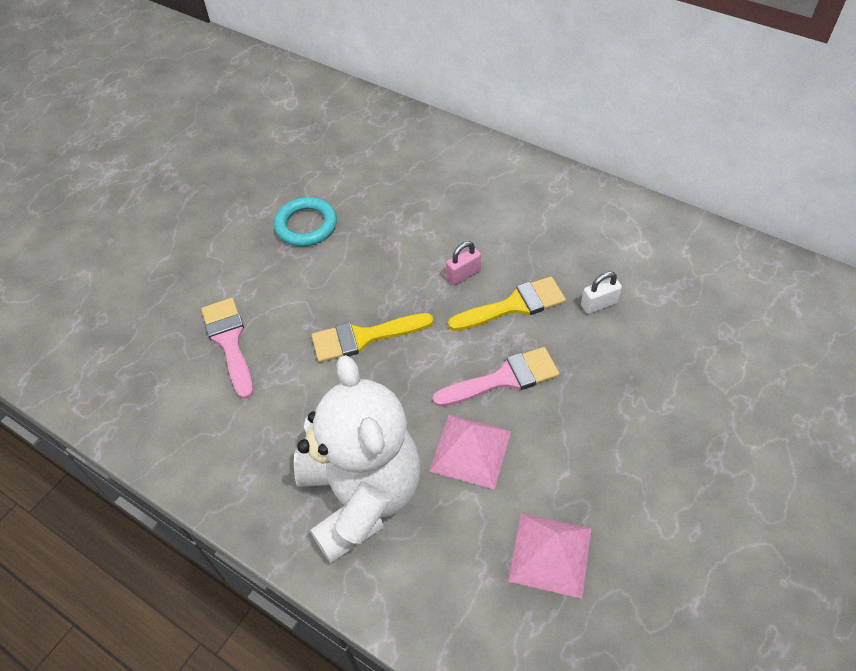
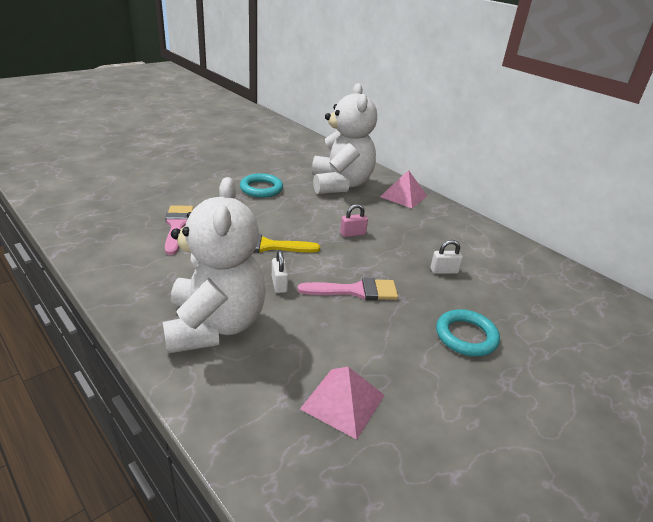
camera: 10 degrees right, 20 degrees down
(408, 401) = (279, 284): none -> white padlock
(410, 178) = (340, 184): none -> white teddy bear
(471, 450) = (311, 322): pink pyramid -> pink pyramid (403, 196)
(514, 305) = (381, 256): yellow brush -> none
(654, 407) = (466, 336): none -> turquoise ring

